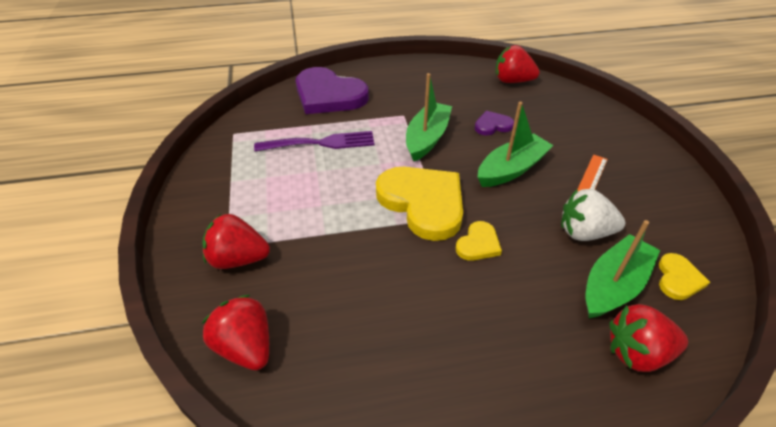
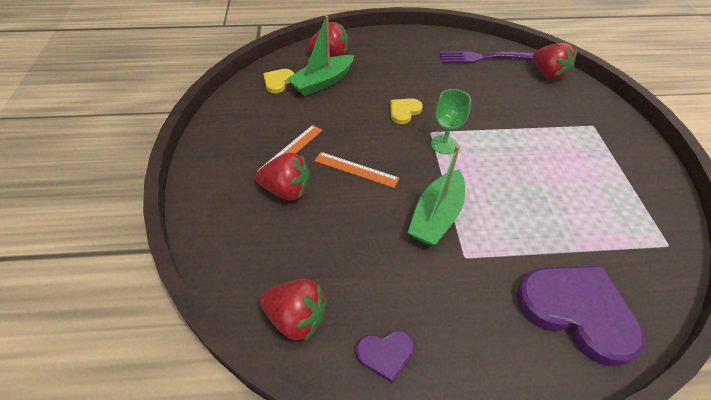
camera: 175 degrees left, 5 degrees up
(238, 259) = (580, 117): red strawberry -> red strawberry (287, 190)
(320, 143) = (557, 220): purple fork -> purple fork (482, 57)
(423, 203) = (444, 145): yellow heart -> green goblet
(492, 125) = (356, 228): purple heart -> purple heart (386, 354)
(511, 169) = (356, 169): green boat -> orange ruler
(584, 232) = (321, 112): white strawberry -> none

